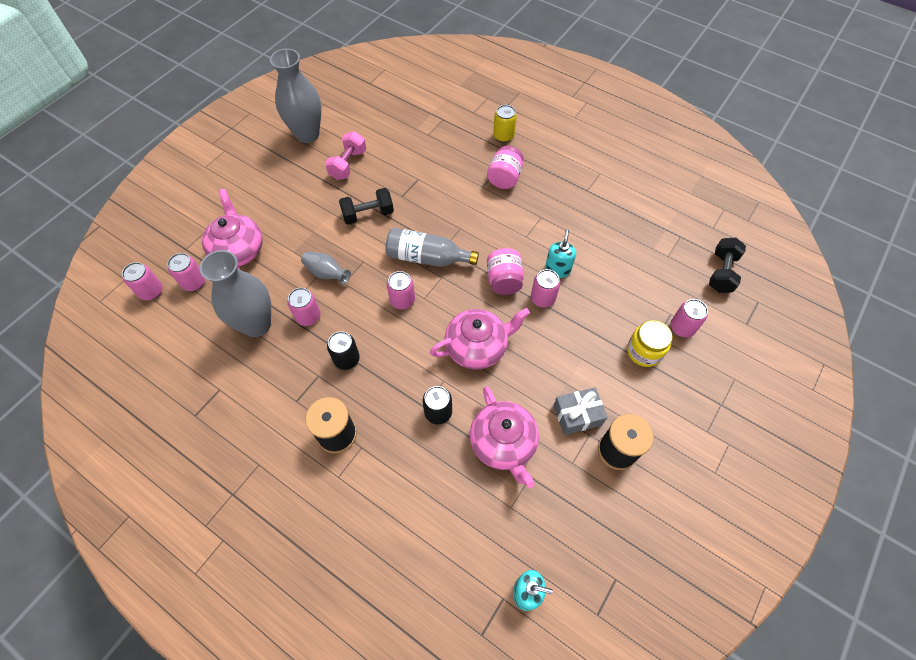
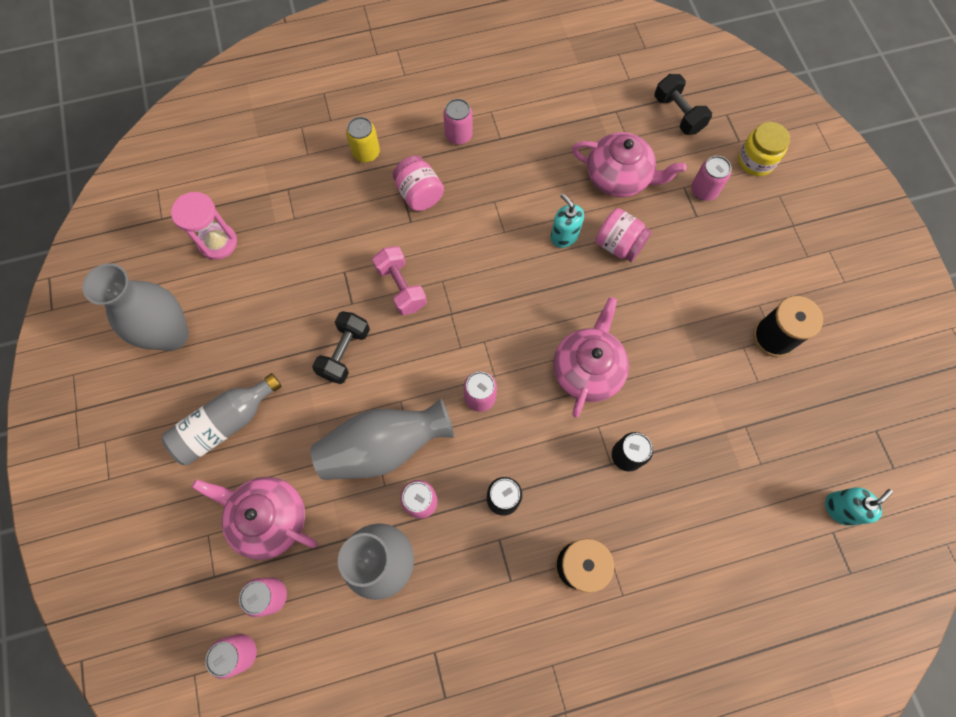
camera: 50 degrees left, 10 degrees up
(326, 273) = (383, 447): grey vase -> grey vase, size x1.96
(348, 164) = (258, 324): pink dumbbell -> pink dumbbell (401, 287)
(379, 114) = (218, 242): none -> pink hourglass
(427, 258) = (450, 337): grey bottle -> grey bottle (225, 424)
(503, 443) = (699, 423): pink teapot -> pink teapot (618, 177)
(504, 281) = (536, 290): pink jar -> pink jar (618, 245)
(542, 298) = (583, 273): pink can -> pink can (458, 135)
(577, 415) = (719, 341): grey gift -> none
(644, 351) = (702, 239): yellow jar -> yellow jar (755, 161)

